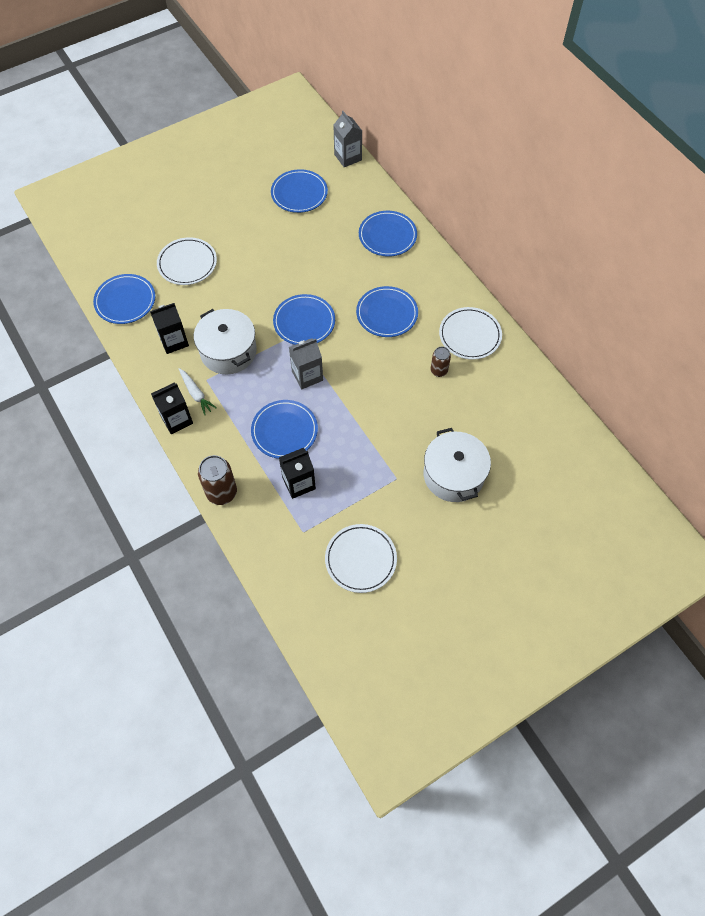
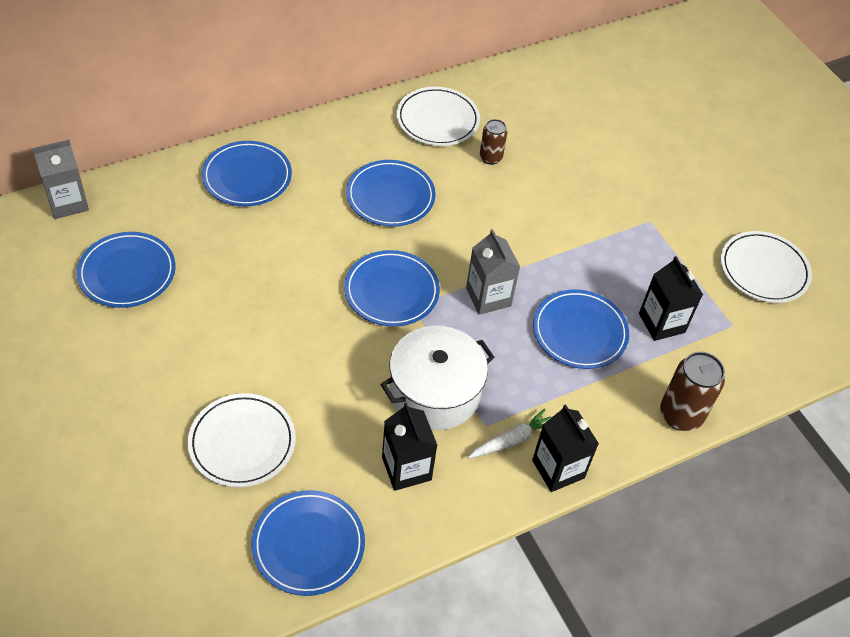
camera: 90 degrees left, 10 degrees down
(453, 475) = (643, 167): white pot -> none

